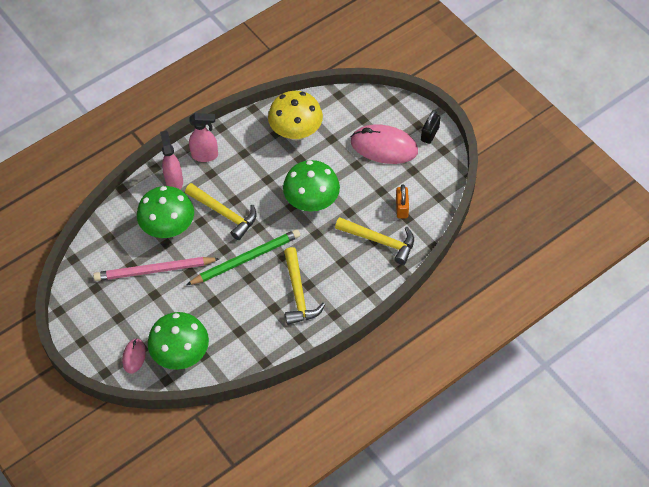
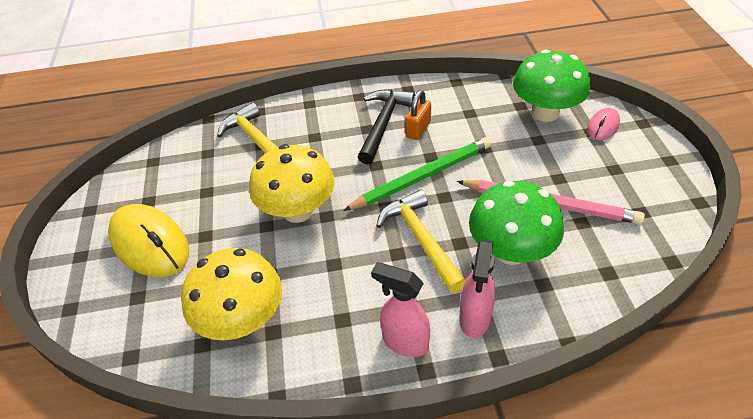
camera: 150 degrees left, 10 degrees down
(246, 259) = (422, 176): green pencil -> green pencil turned 150 degrees clockwise
(298, 293) = (383, 124): yellow hammer -> black hammer
(311, 202) = (298, 211): green mushroom -> yellow mushroom
(384, 147) = (150, 244): pink mouse -> yellow mouse
(402, 208) = (202, 164): orange padlock -> orange padlock (418, 129)
(430, 134) = (81, 236): black padlock -> none

